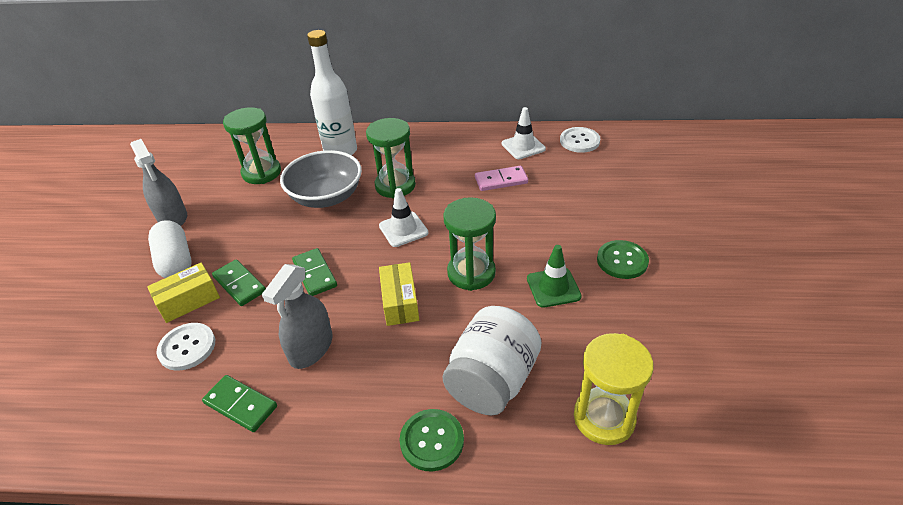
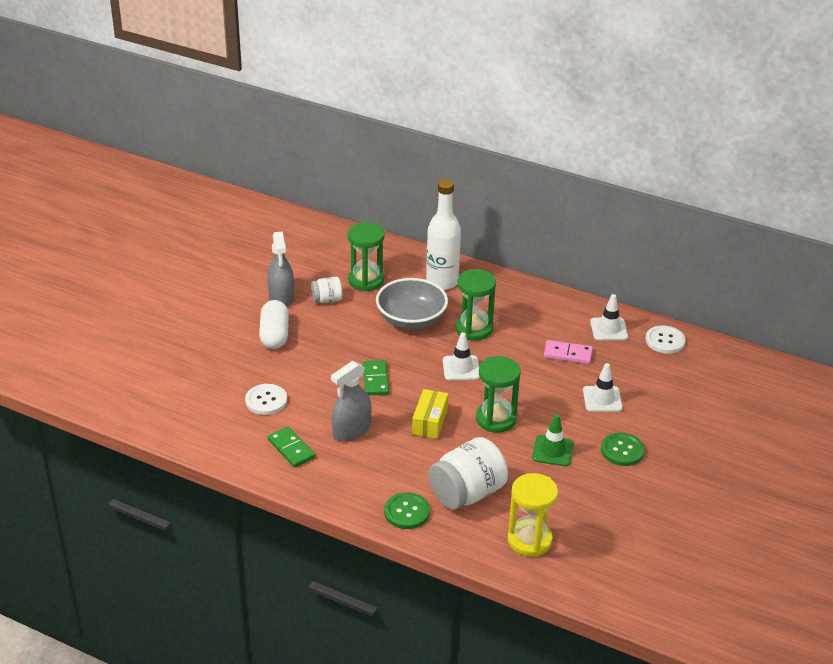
camera: 20 degrees right, 5 degrees down
(189, 301) = (276, 368): yellow box -> none
(226, 204) = (327, 300): none -> white jar
(240, 284) = (317, 369): green domino -> none
(564, 213) = (602, 399): none -> white traffic cone

